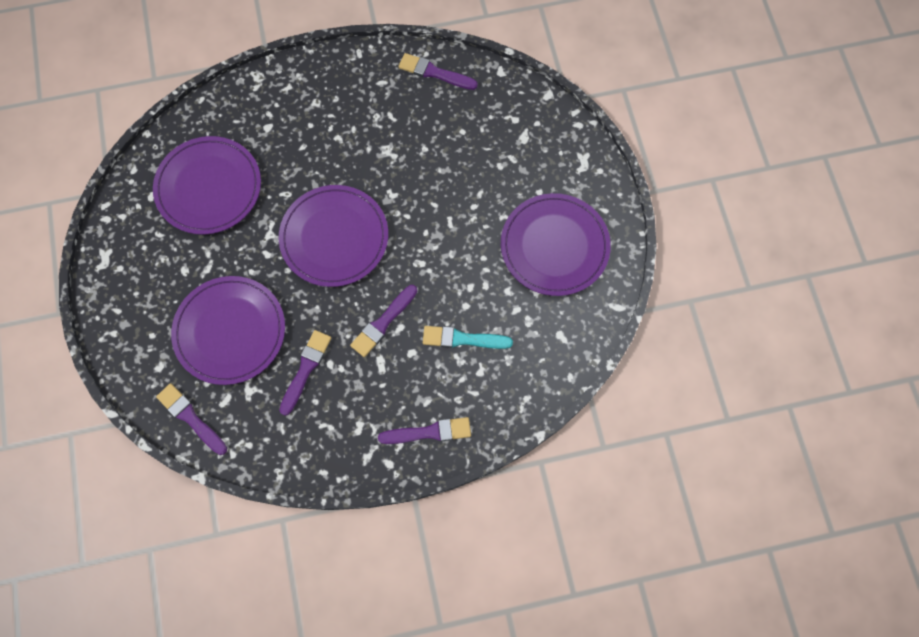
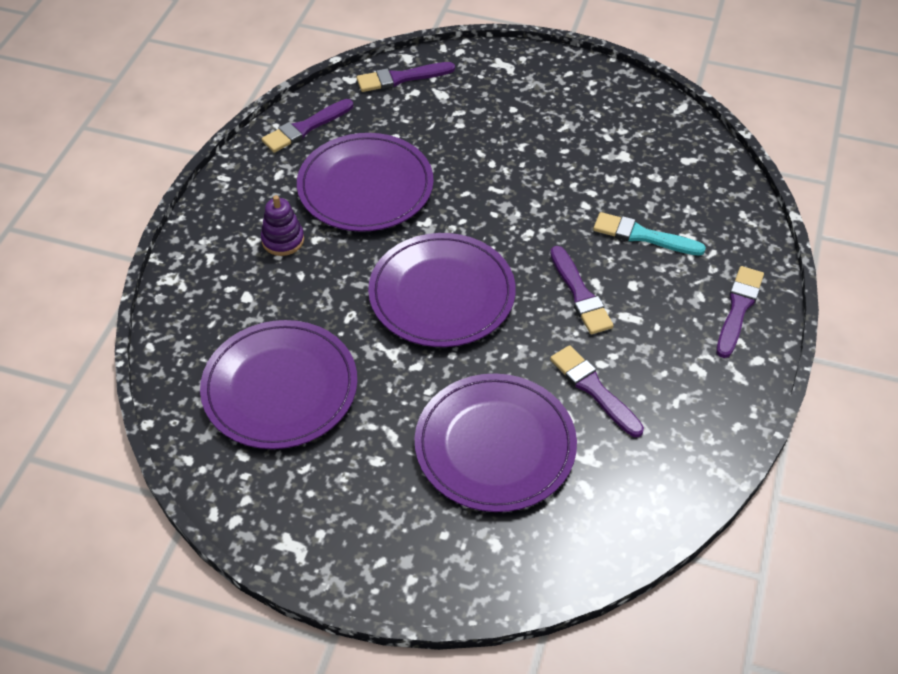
camera: 60 degrees left, 20 degrees down
(190, 418) = (588, 536): purple brush -> purple brush (401, 78)
(325, 119) = (283, 240): none -> purple stacking toy
(462, 339) = (643, 236): turquoise brush -> turquoise brush turned 75 degrees clockwise
(554, 246) = (583, 123): purple plate -> purple plate (365, 186)

